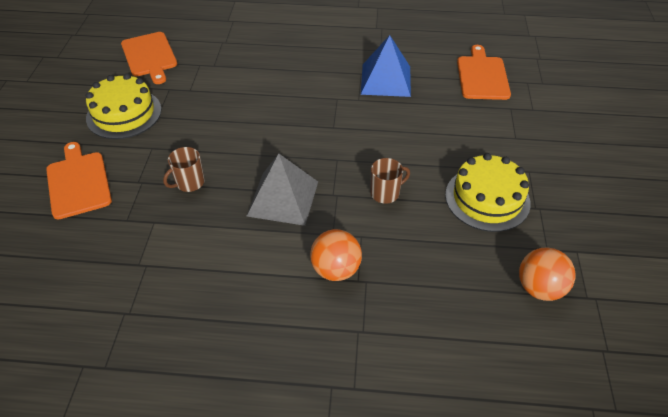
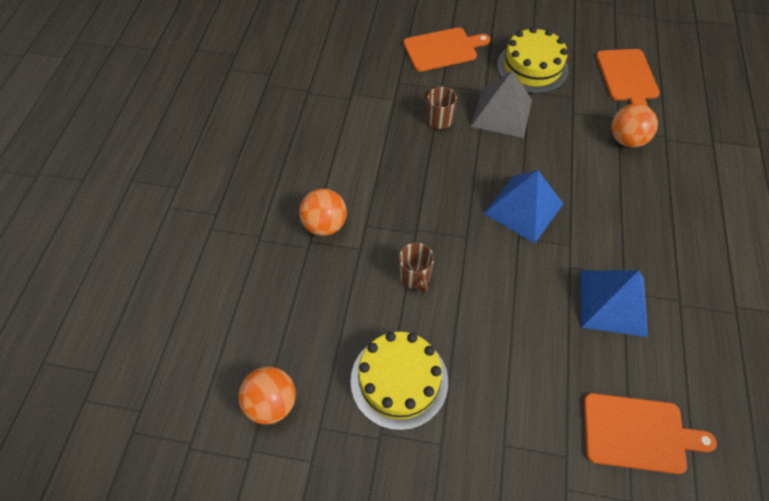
camera: 95 degrees right, 10 degrees up
(149, 56) = (627, 77): orange cutting board -> orange cutting board turned 75 degrees counterclockwise
(225, 62) = (626, 140): none -> orange ball
(283, 198) = (414, 188): grey pyramid -> grey pyramid (502, 113)
(302, 123) = (523, 208): none -> blue pyramid

